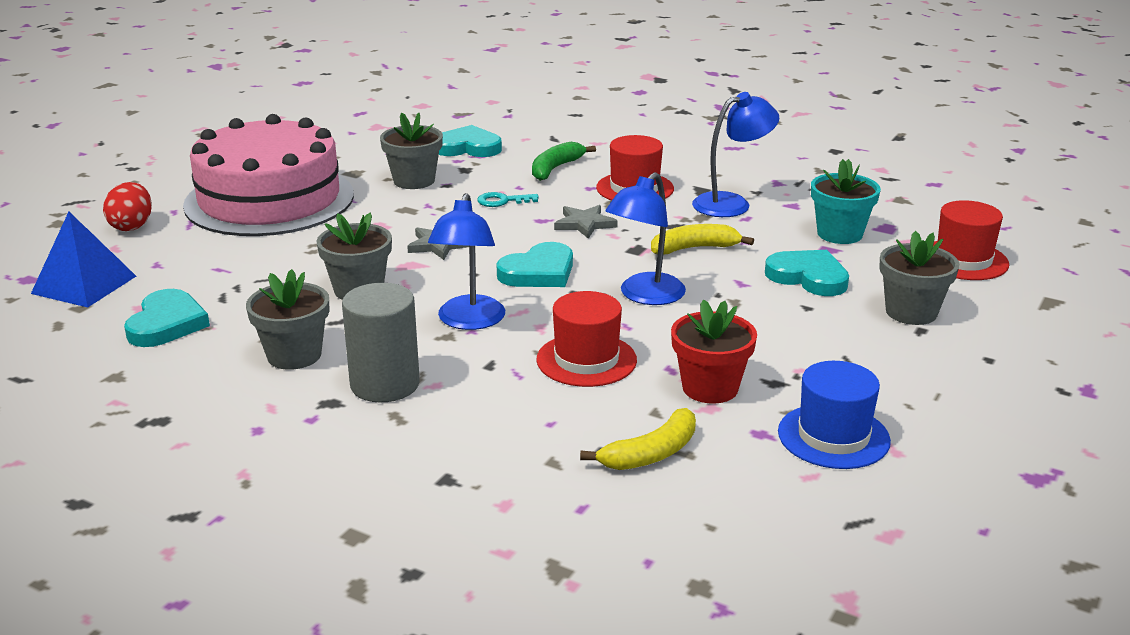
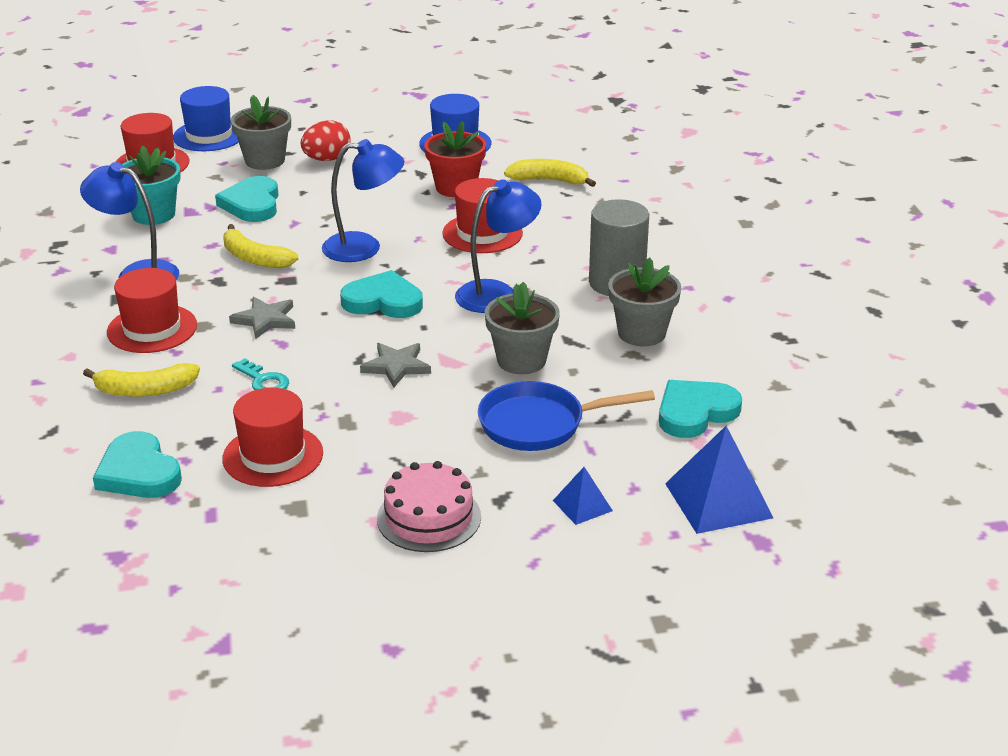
camera: 130 degrees left, 5 degrees up
(132, 226) = (598, 563): red egg -> red egg (327, 159)
(180, 243) = (582, 505): none -> blue pyramid
(269, 200) = (429, 517): pink cake -> pink cake, size x0.47
(278, 264) = (539, 424): none -> blue pan
(414, 181) = (273, 456): grey flower pot -> red hat
(555, 168) = (145, 390): green banana -> yellow banana
(1015, 304) = (209, 135): none -> blue hat

